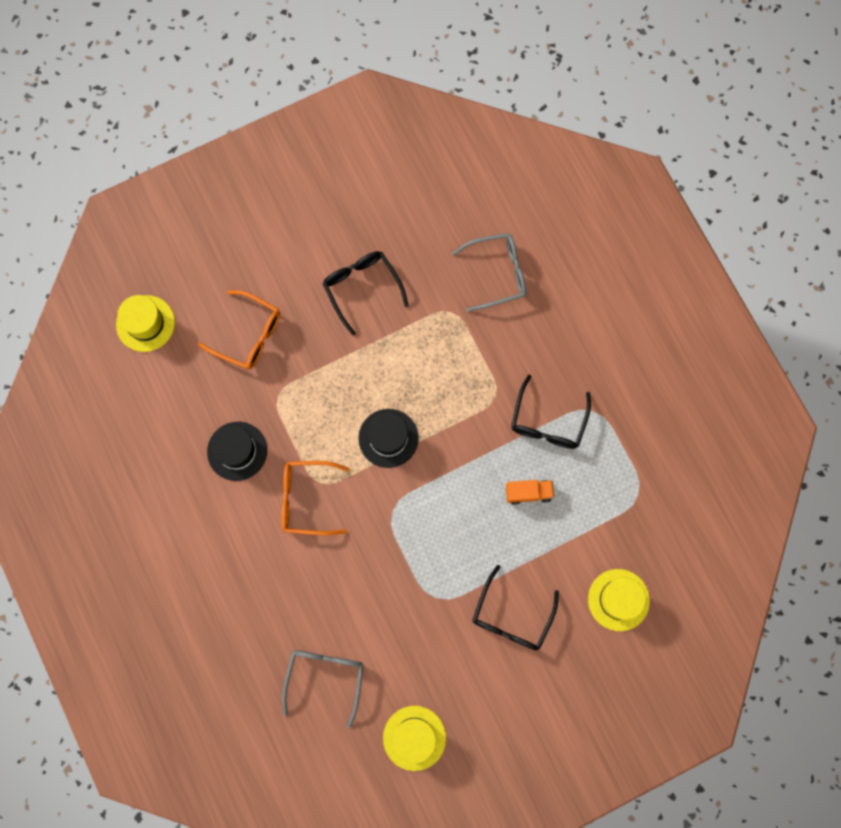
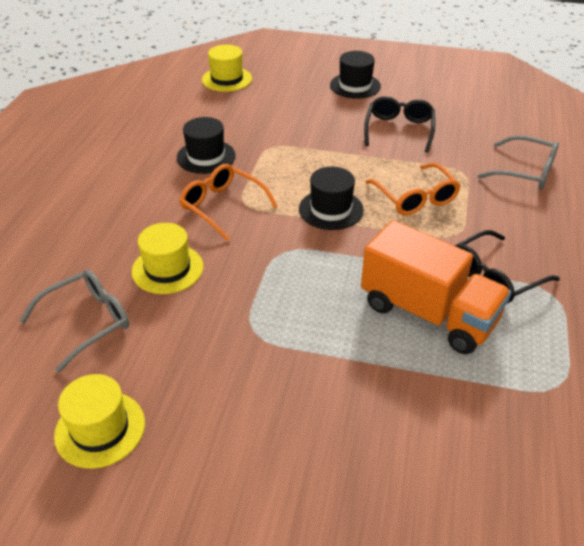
camera: 40 degrees right, 35 degrees down
(249, 335) = (288, 113): orange glasses -> orange glasses (415, 198)
(272, 244) = (355, 86): none -> black hat
(511, 617) = (313, 397): black glasses -> none
(528, 493) = (428, 313): orange truck -> orange truck, size x2.30
(618, 600) = (456, 466): yellow hat -> yellow hat (167, 269)

